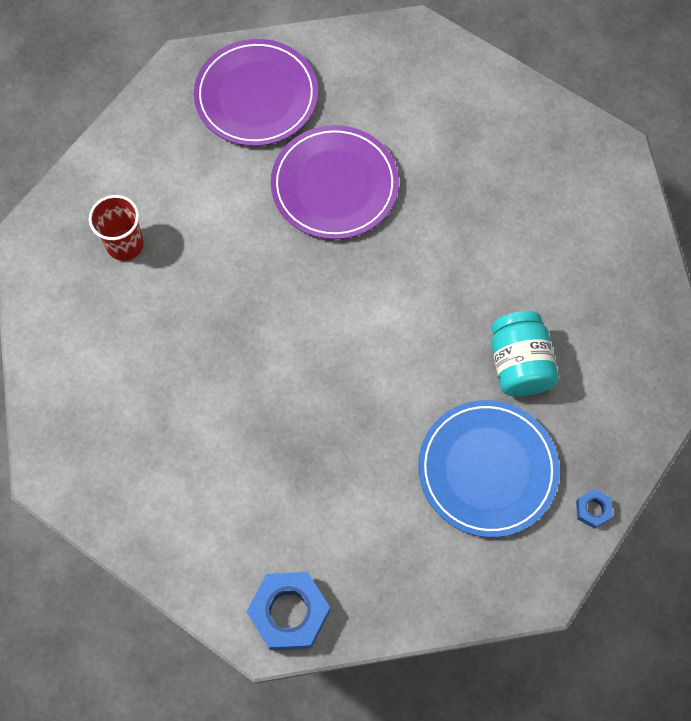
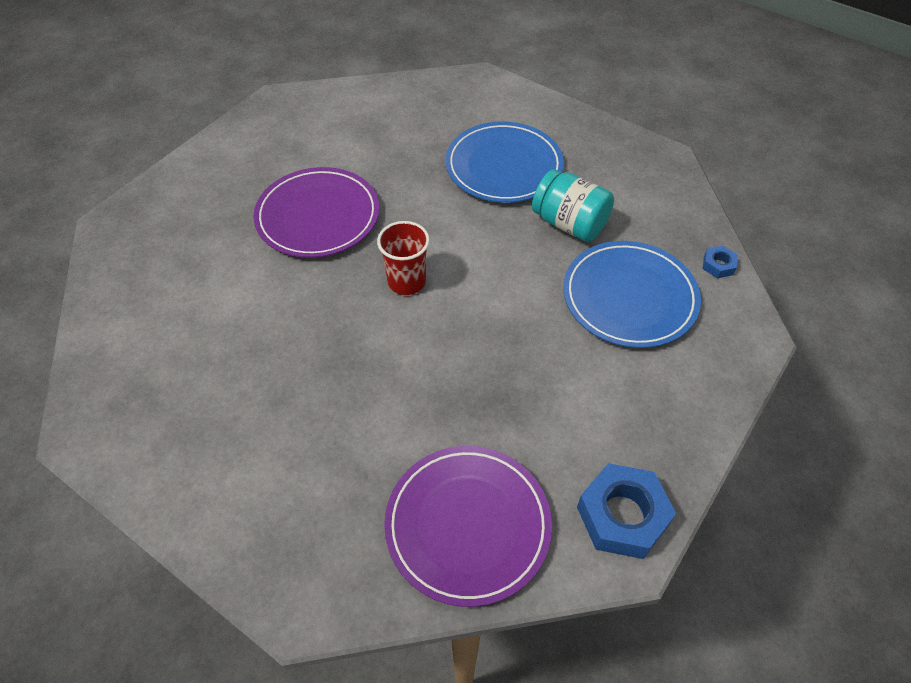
camera: 45 degrees left, 15 degrees down
(125, 245) = (183, 373): red cup -> red cup (406, 281)
(256, 96) = (194, 205): purple plate -> purple plate (467, 525)
(529, 262) = (504, 166): none -> blue plate

